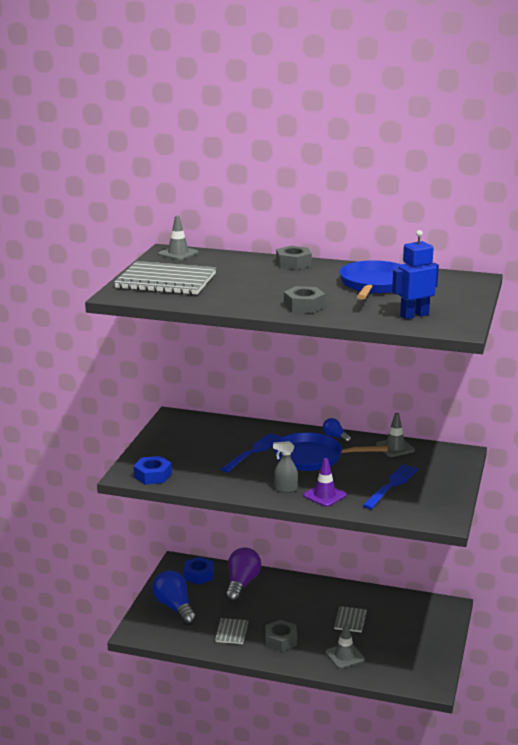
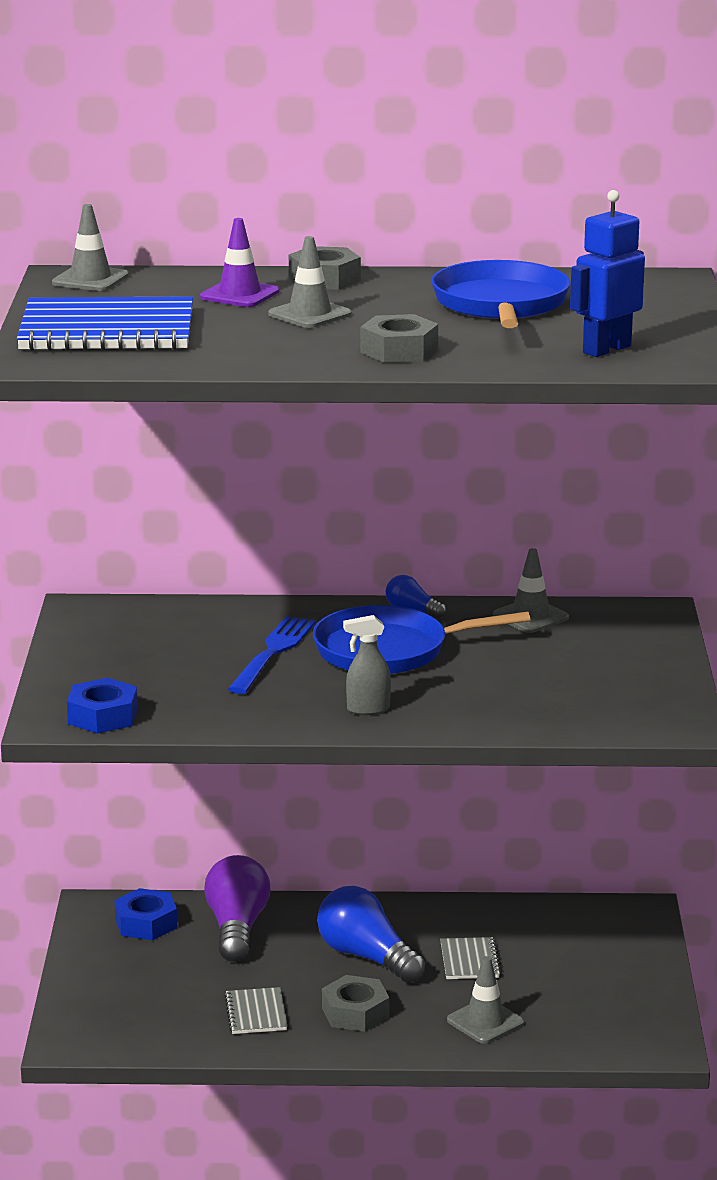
camera: 15 degrees left, 0 degrees up
(166, 281) = (107, 330): grey notebook -> blue notebook
(175, 607) = (126, 987): blue light bulb -> blue light bulb (367, 957)
(272, 281) = (309, 314): none -> grey traffic cone
(324, 495) = (445, 711): purple traffic cone -> purple traffic cone (239, 294)
(391, 485) = (557, 680): blue fork -> none

